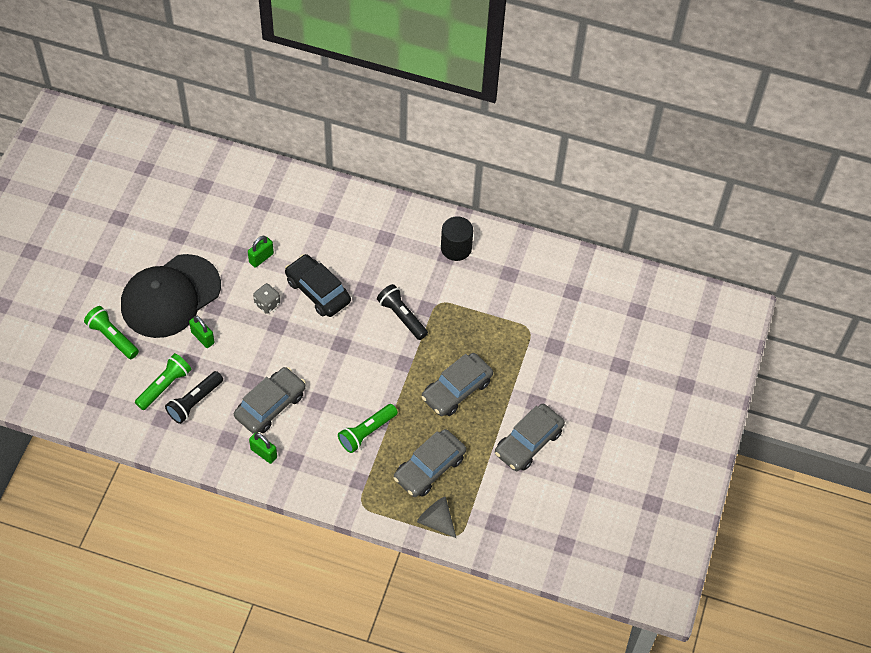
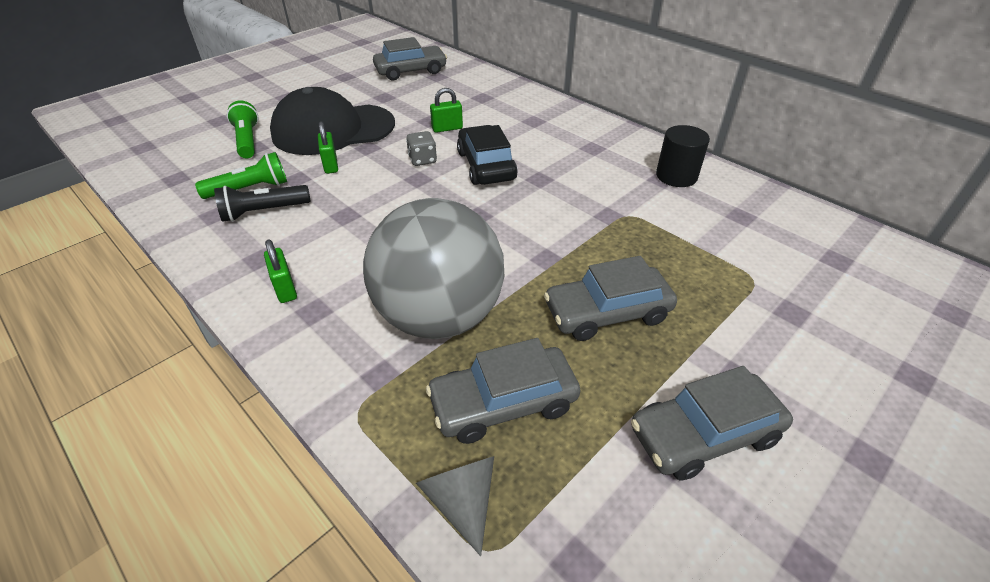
camera: 30 degrees right, 15 degrees down
(270, 405) = (342, 243): grey car -> grey car (411, 71)
(366, 432) = (439, 316): green flashlight -> grey ball
(402, 316) = (572, 213): black flashlight -> none

